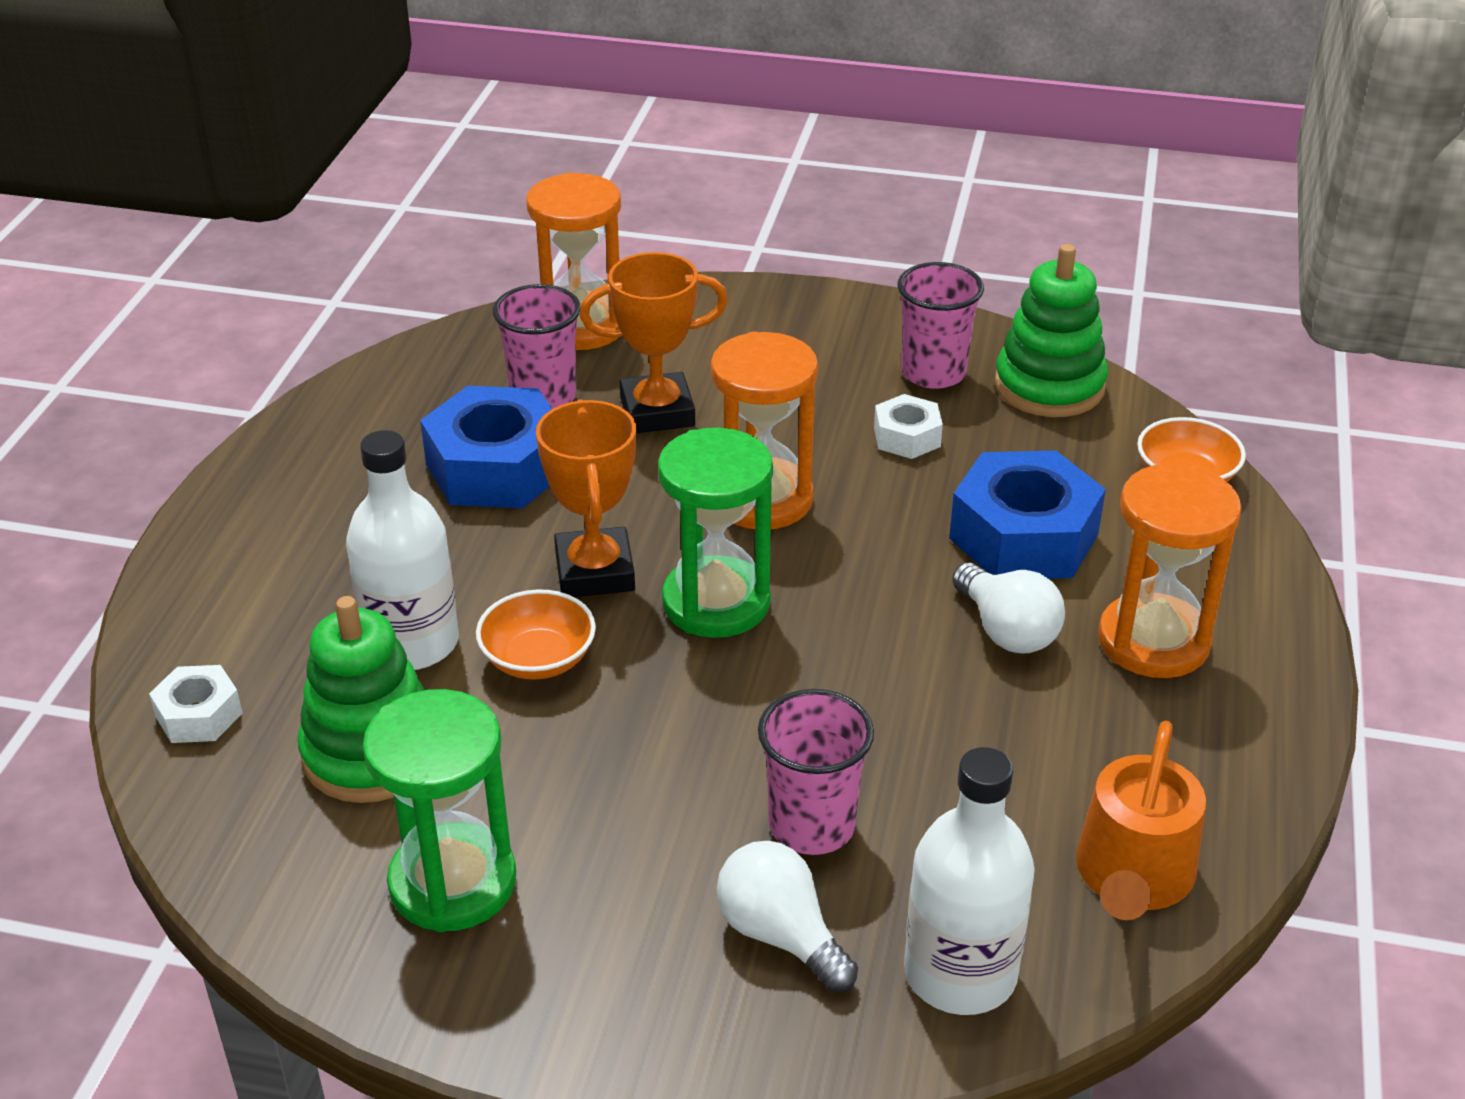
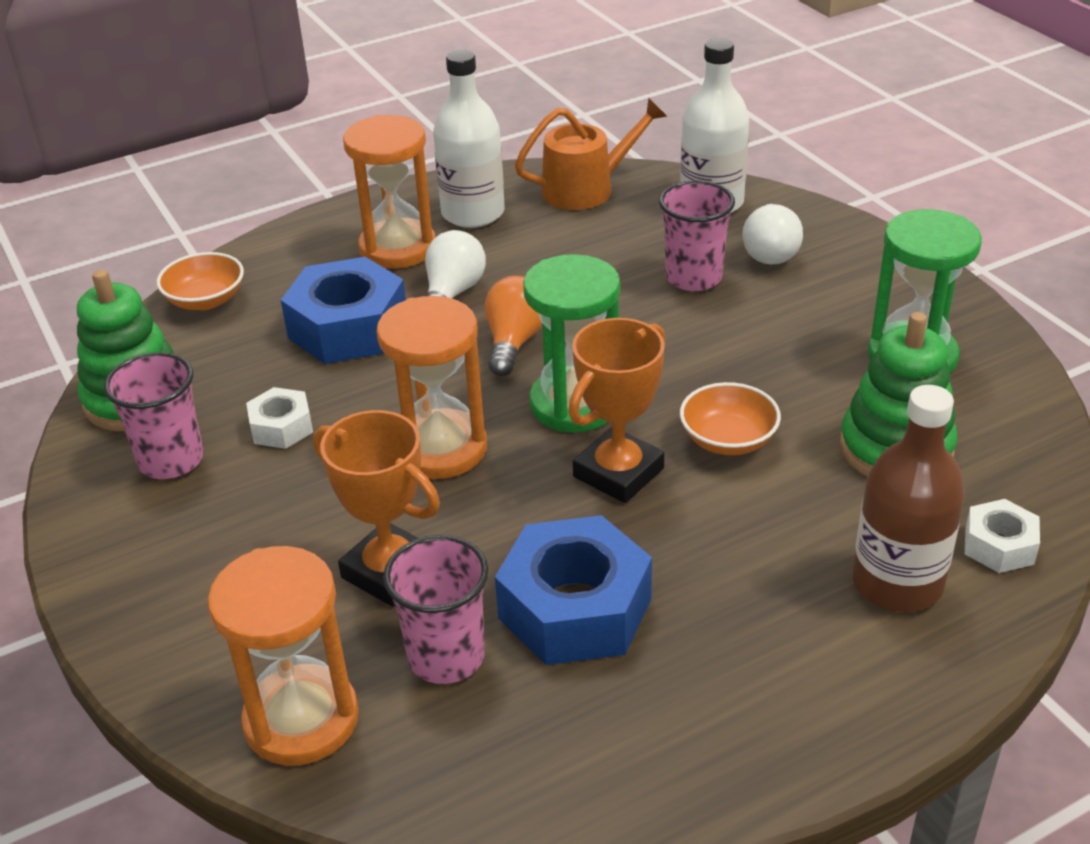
camera: 130 degrees left, 0 degrees up
(266, 629) = (897, 583): none -> brown bottle
(412, 643) = (799, 503): white bottle -> white bottle (473, 213)
(863, 622) = (514, 342): none -> orange light bulb

